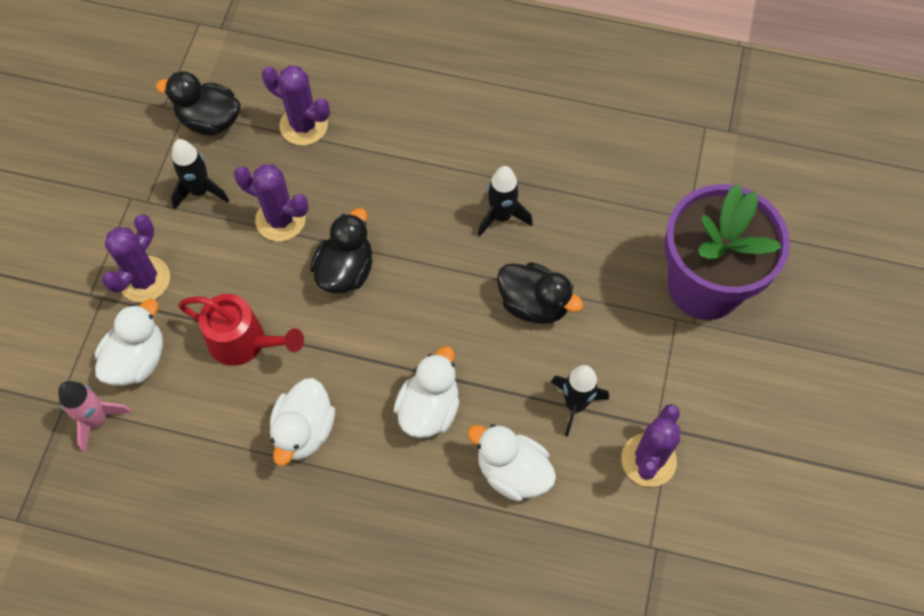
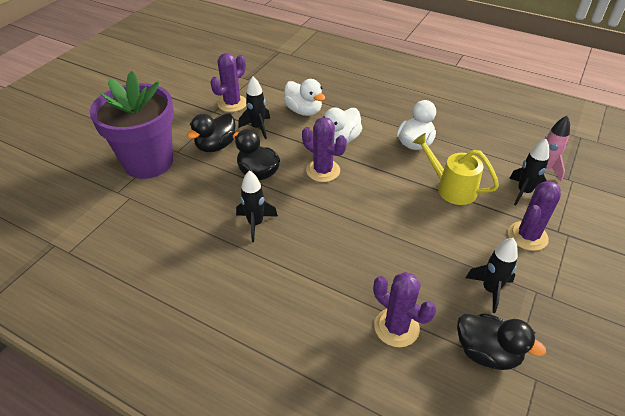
camera: 165 degrees left, 20 degrees down
(137, 359) = (524, 192): white duck -> black rocket
(245, 342) = (450, 188): red watering can -> yellow watering can
(280, 219) = (422, 255): purple cactus -> purple cactus (323, 171)
(345, 270) = (377, 213): black duck -> black duck (216, 146)

